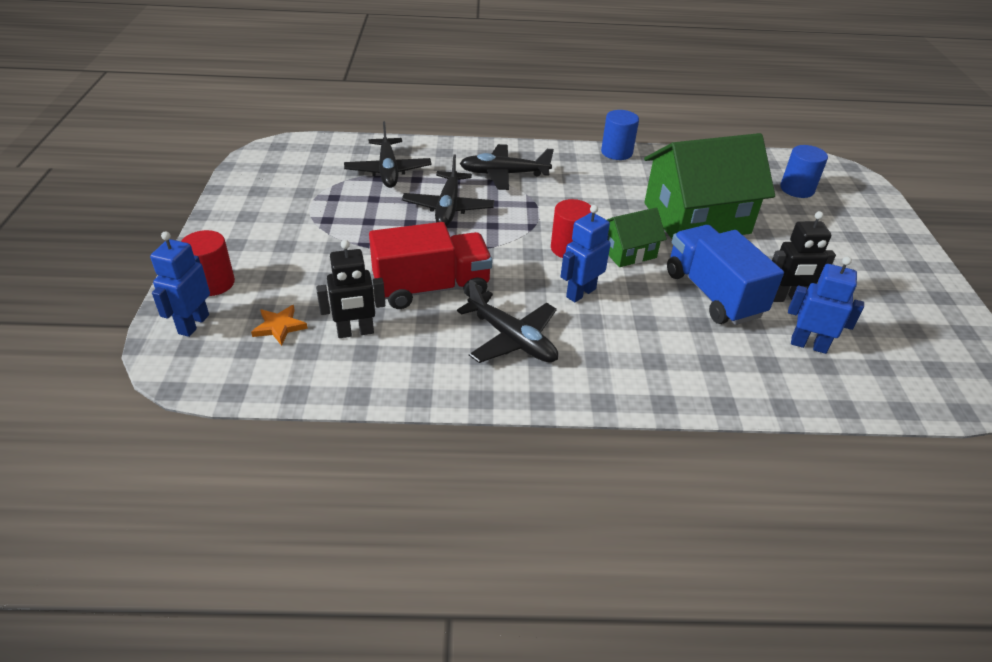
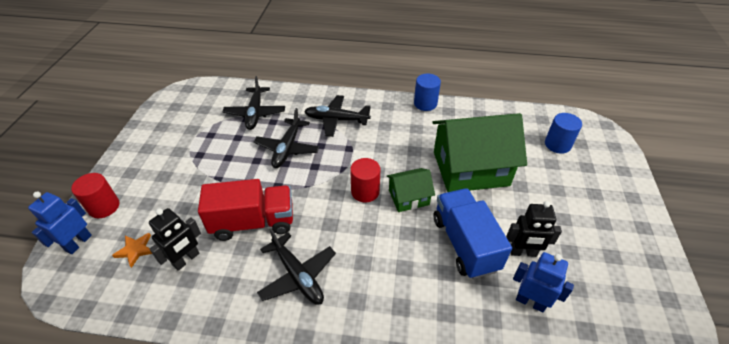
camera: 10 degrees right, 5 degrees up
(355, 332) = (186, 259): black robot -> black robot turned 45 degrees counterclockwise
(580, 293) = (362, 235): blue robot -> none

